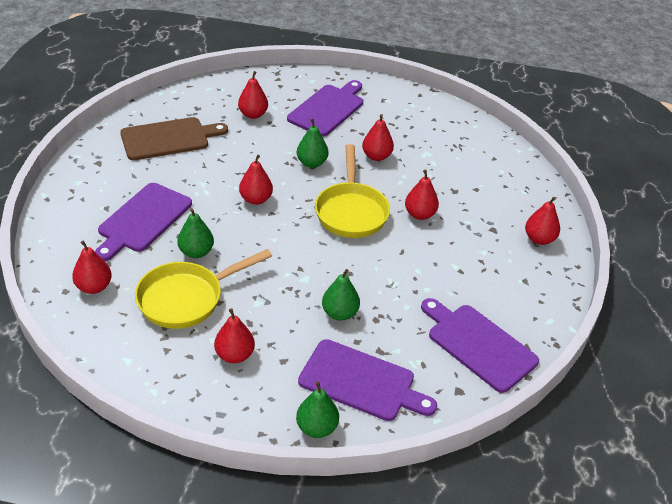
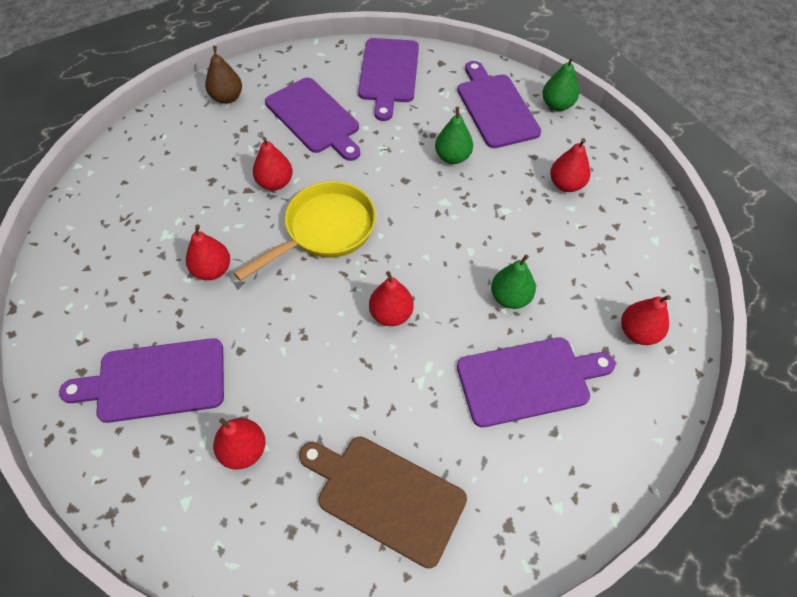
camera: 130 degrees left, 15 degrees up
(186, 298) = (561, 257): yellow pan -> none
(312, 163) = (282, 315): green pear -> none
(467, 269) = (314, 118): none -> purple cutting board
(539, 239) = (227, 98): red pear -> brown pear

